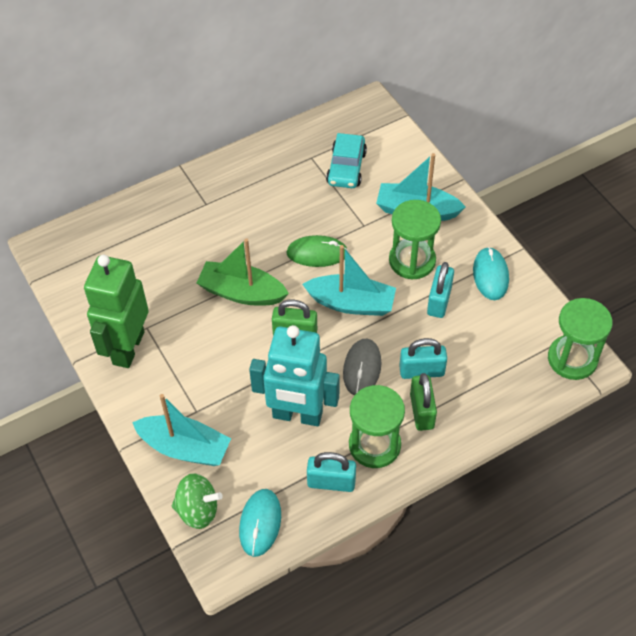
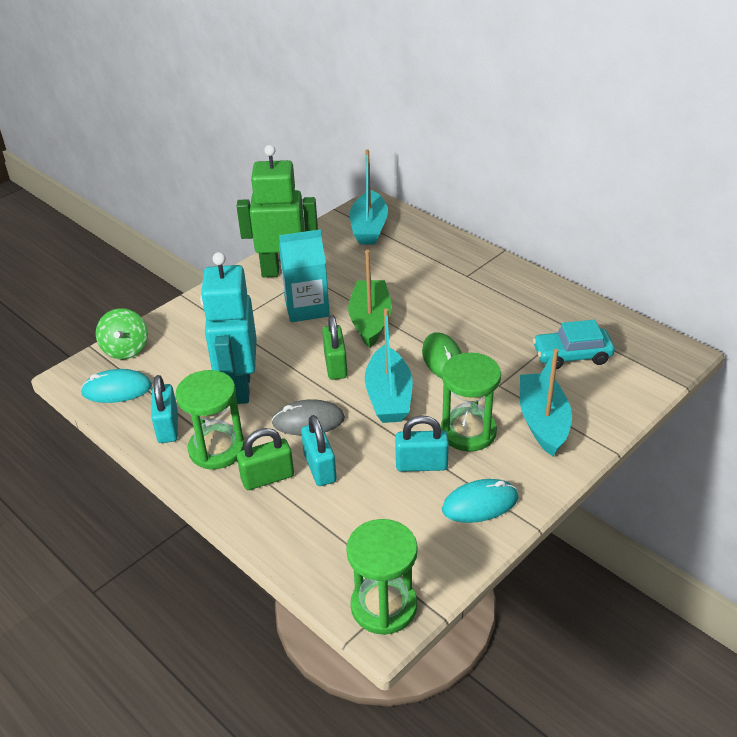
camera: 75 degrees right, 15 degrees down
(185, 448) = (188, 327): turquoise boat -> turquoise boat (369, 228)
(198, 339) = (307, 308): none -> turquoise carton

